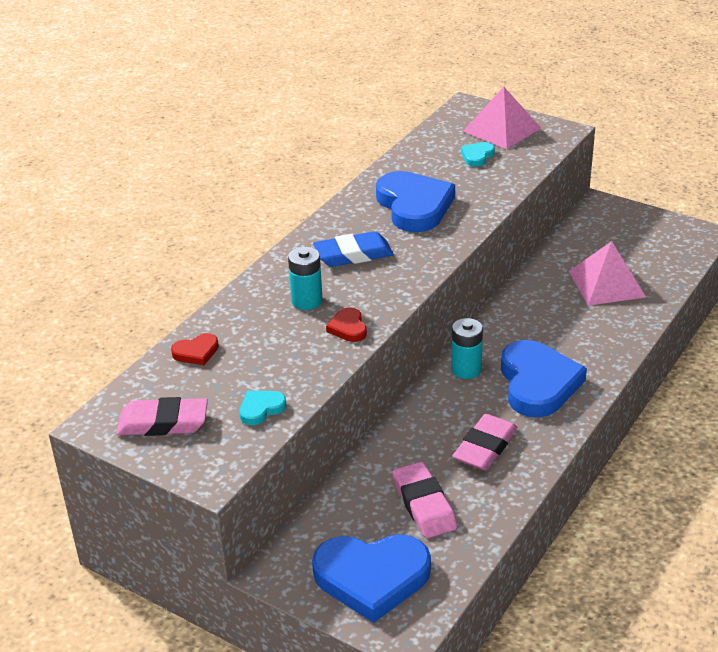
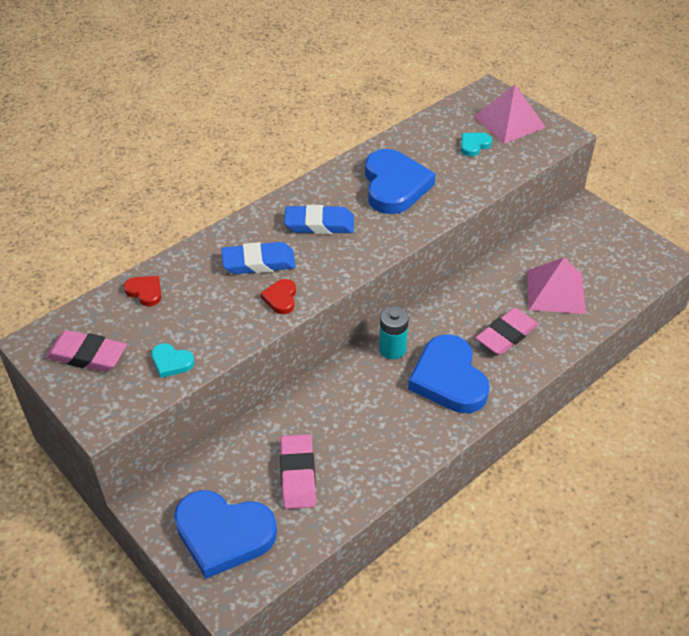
camera: 15 degrees right, 10 degrees up
(196, 352) = (145, 292): red heart -> red heart turned 135 degrees counterclockwise
(261, 409) = (171, 362): turquoise heart -> turquoise heart turned 135 degrees counterclockwise
(307, 301) = (258, 262): turquoise battery -> blue eraser
(485, 447) = (374, 431): pink eraser -> pink eraser (506, 335)
(538, 383) = (449, 379): blue heart -> blue heart turned 150 degrees clockwise

